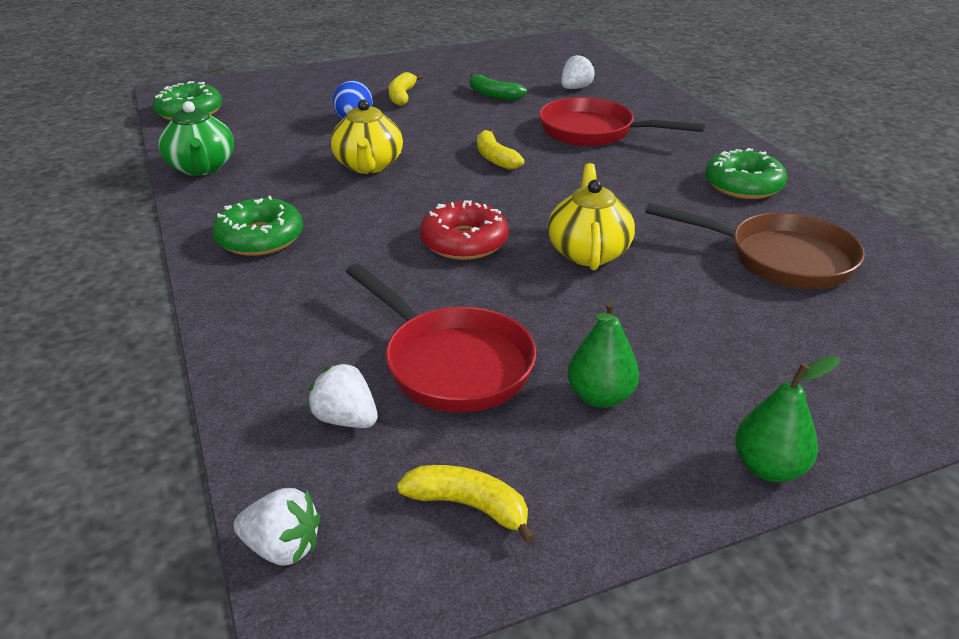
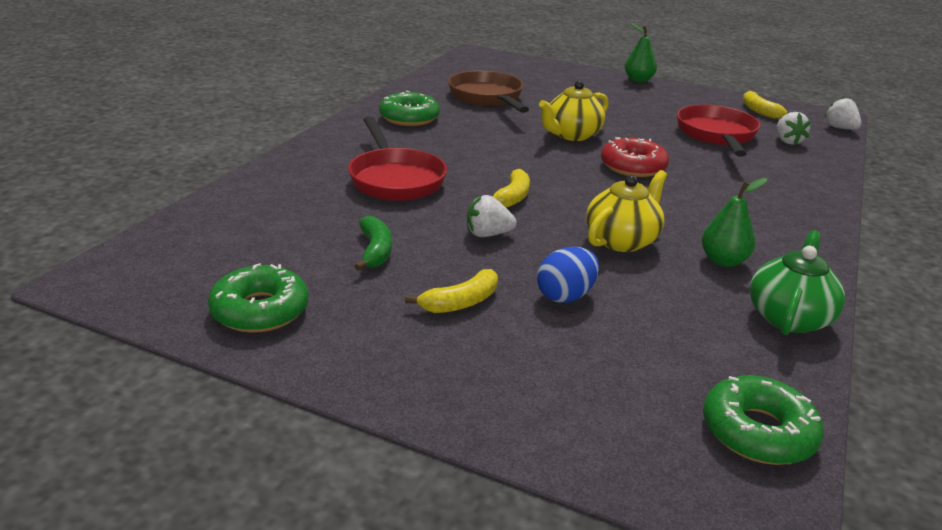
camera: 135 degrees left, 5 degrees down
(260, 238) = (773, 227): green donut -> green donut (260, 310)
(575, 88) = (292, 217): white strawberry -> white strawberry (488, 234)
(600, 397) = (666, 107): green pear -> green pear (723, 261)

